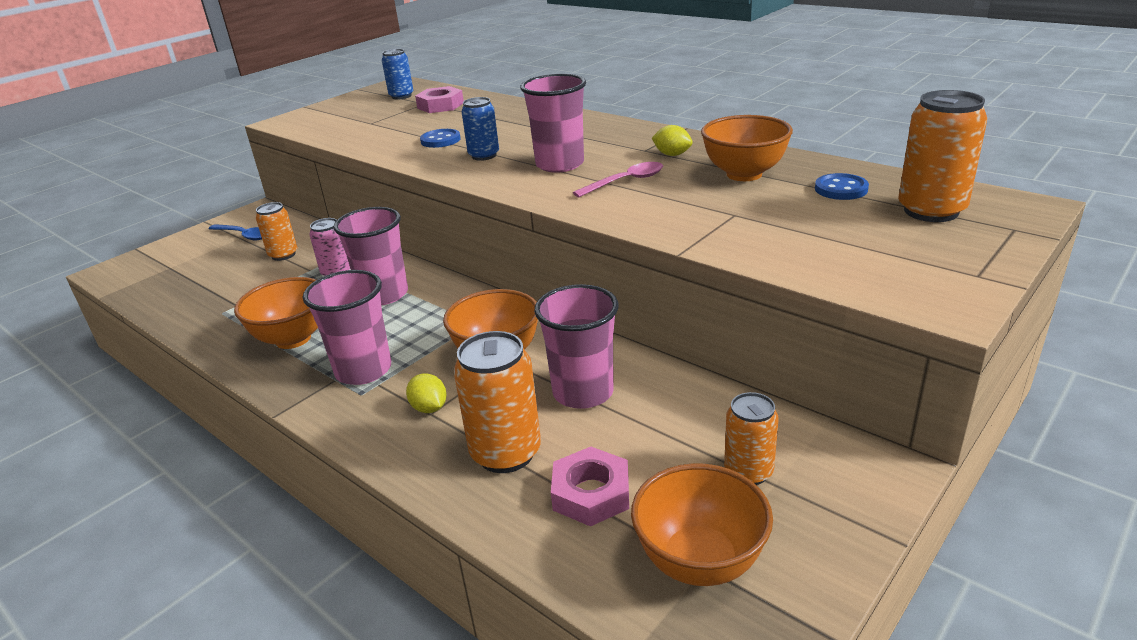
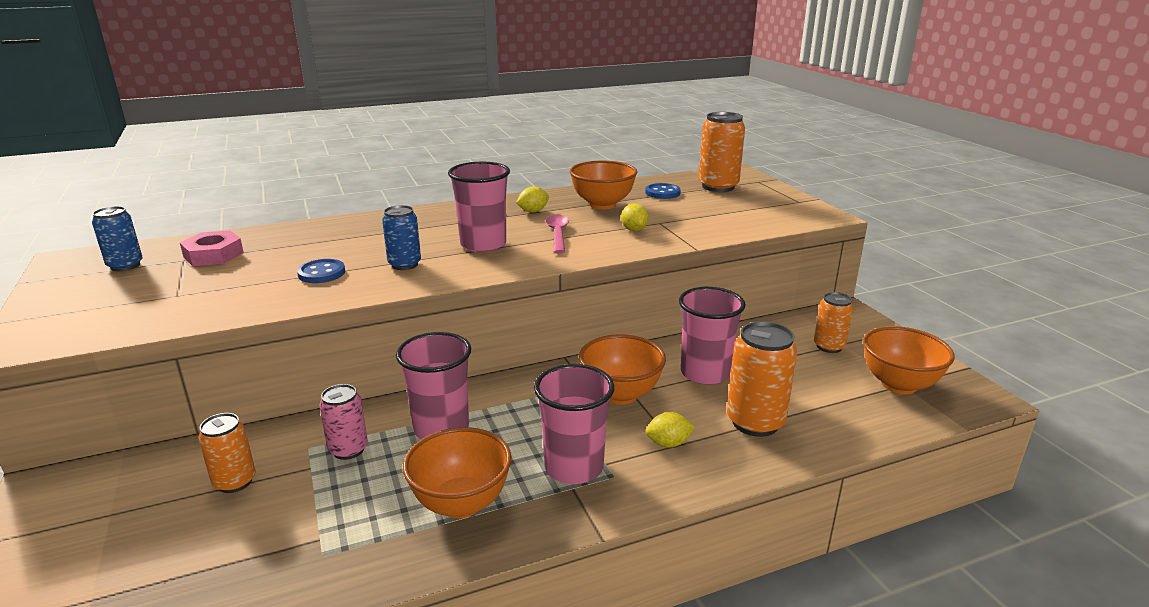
camera: 65 degrees left, 5 degrees down
(244, 235) = (111, 509): blue spoon -> none
(591, 493) = (820, 401): pink nut -> none
(690, 208) = (634, 230): none -> yellow lemon

